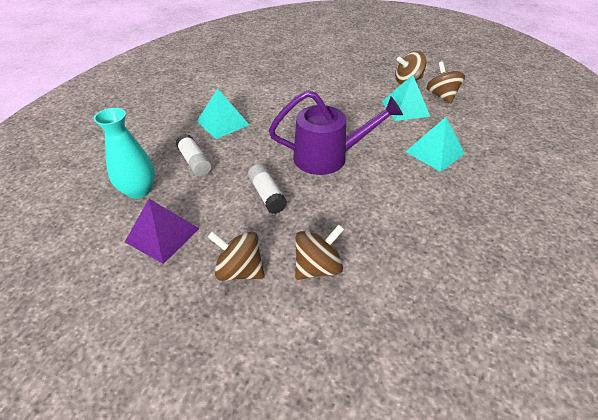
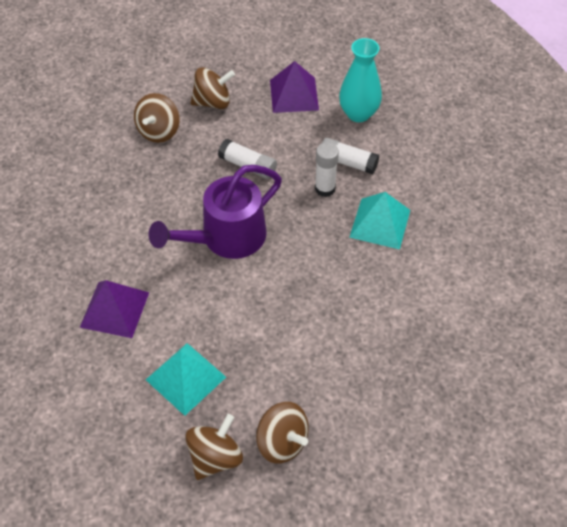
camera: 145 degrees right, 10 degrees up
(230, 154) = (325, 188): none -> white glue stick
(434, 152) = (114, 309): turquoise pyramid -> purple pyramid
(441, 96) = (147, 442): brown spinning top -> brown spinning top (282, 442)

